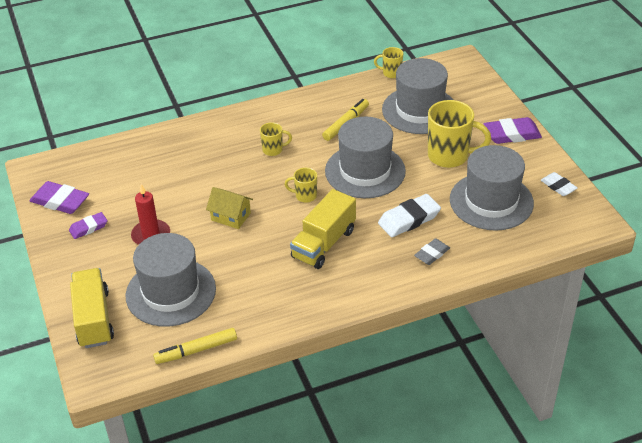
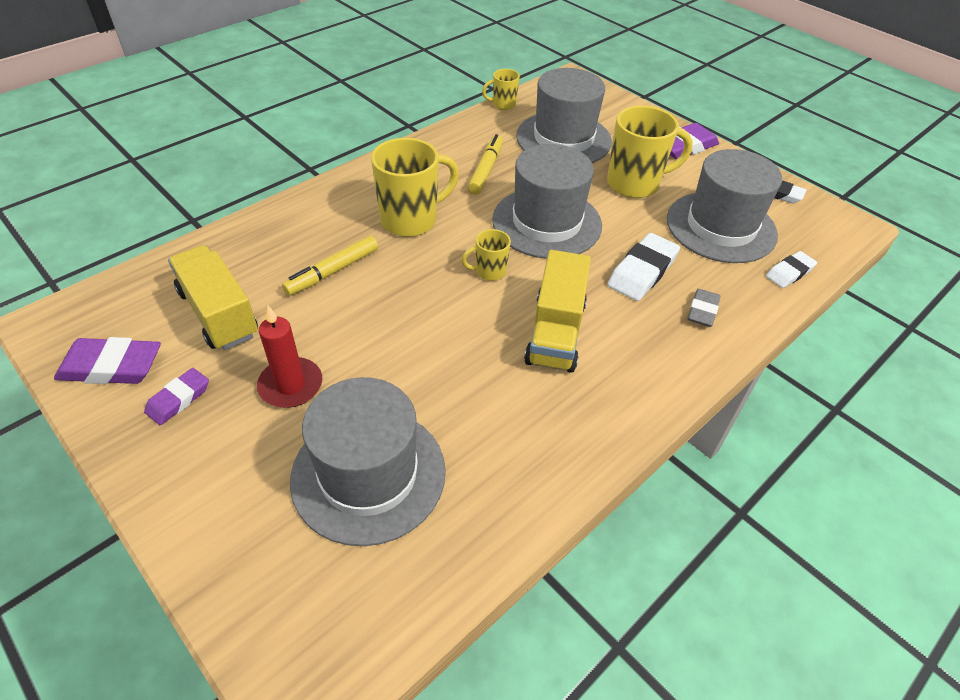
camera: 25 degrees left, 5 degrees up
(94, 319) = (253, 568): yellow truck -> yellow truck (219, 313)
(197, 350) = (465, 570): yellow marker -> yellow marker (333, 271)
(231, 216) = (401, 325): yellow house -> none
(273, 150) = (411, 220): yellow mug -> yellow mug, size x1.97
(516, 244) = (789, 272): none -> white eraser

